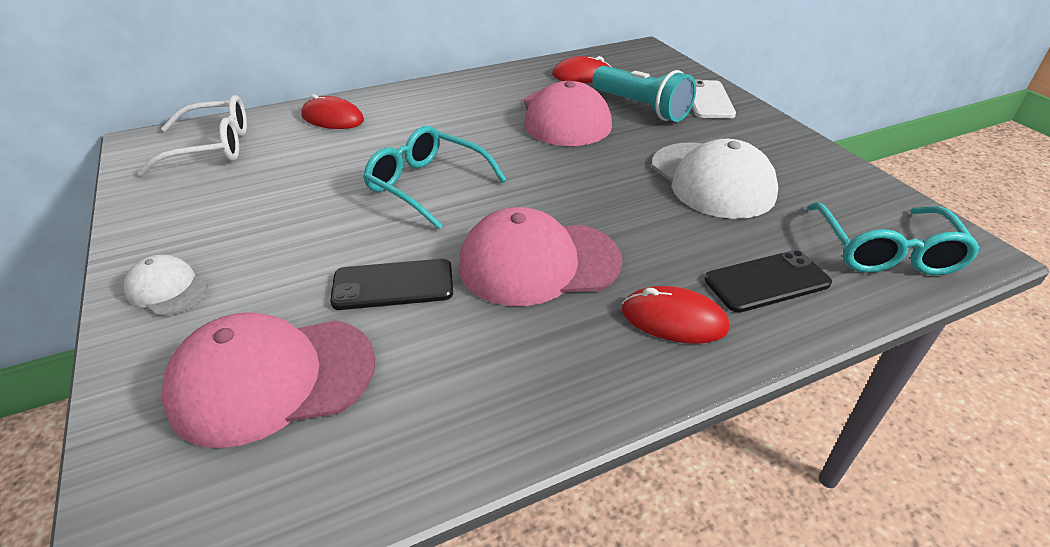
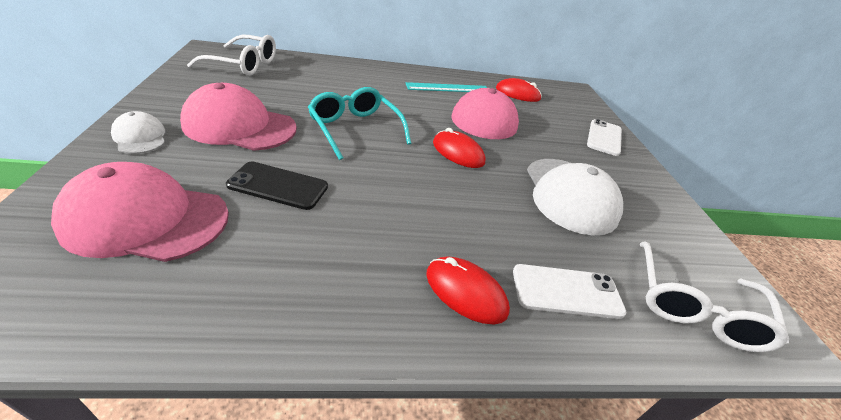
camera: 15 degrees right, 0 degrees up
(333, 118) = (329, 70): red mouse -> red mouse (458, 152)
(497, 94) = (448, 88): none -> turquoise ruler
(539, 263) = (391, 208): pink cap -> pink cap (240, 126)
(641, 108) = (547, 127): turquoise flashlight -> none
(767, 281) = (566, 291): black phone -> white phone
(885, 251) = (694, 307): turquoise glasses -> white glasses

